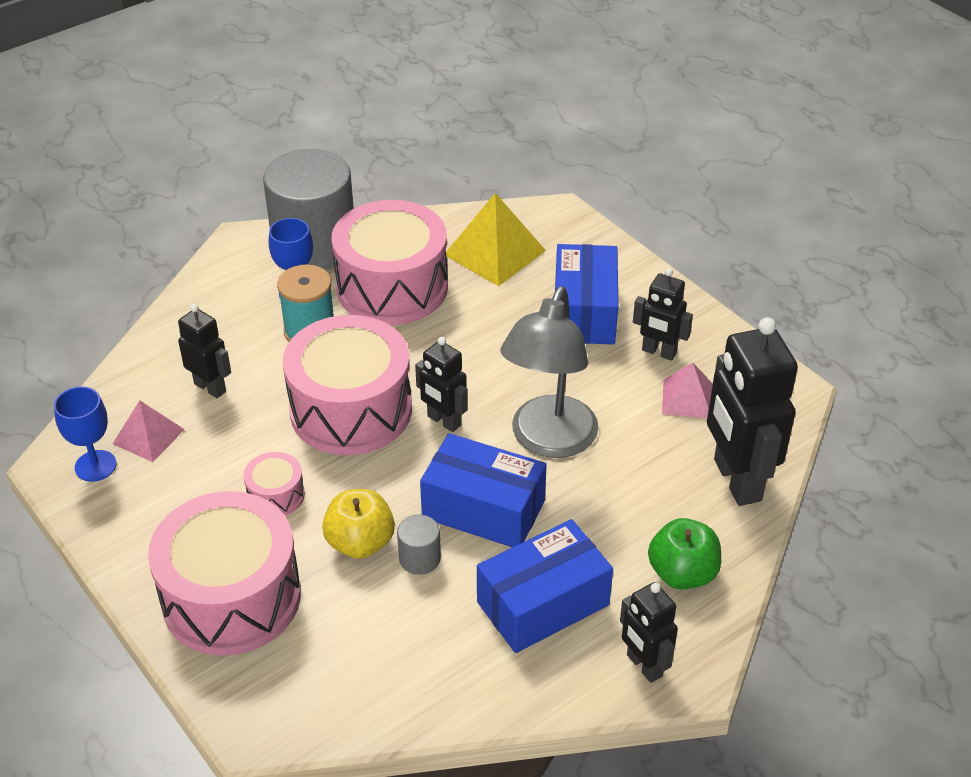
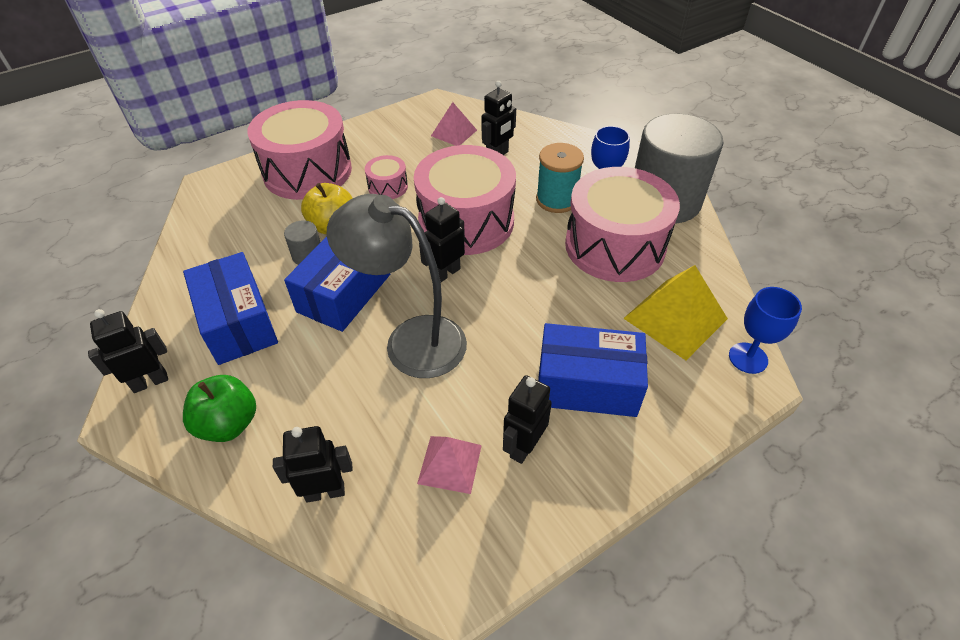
camera: 95 degrees right, 5 degrees up
(95, 466) = (432, 115): blue goblet -> blue goblet (748, 358)
(736, 480) = (325, 492): black robot -> black robot, size x0.55

